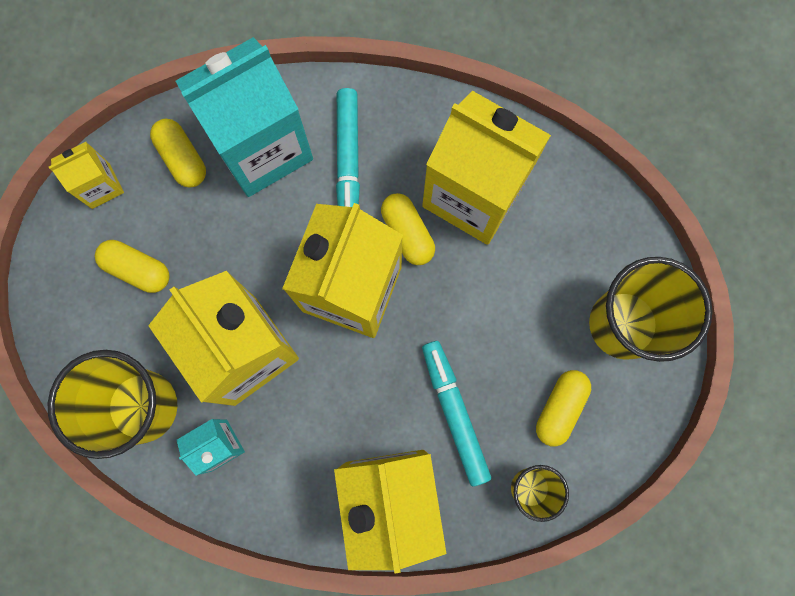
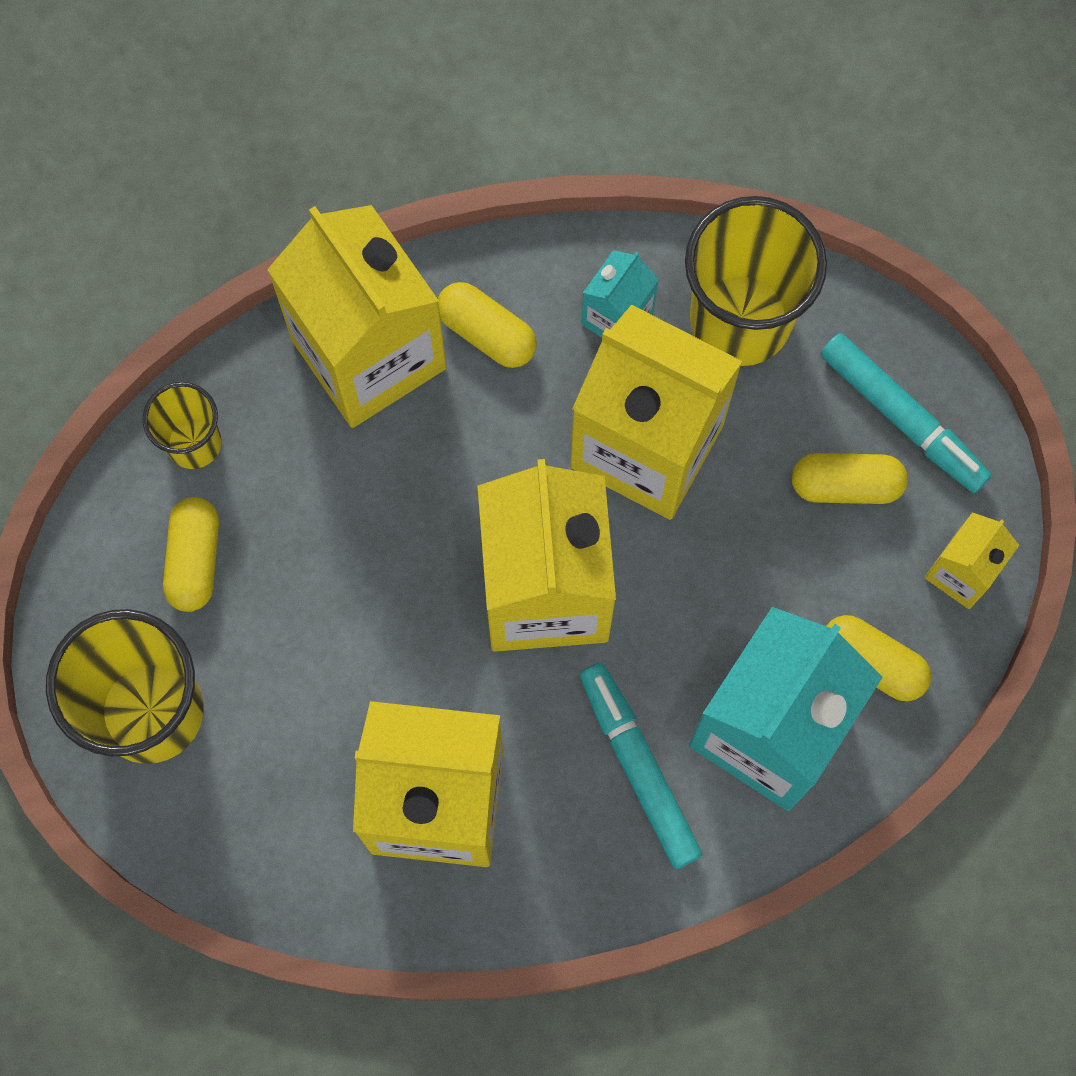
camera: 155 degrees right, 5 degrees down
(407, 233) = (505, 702): yellow capsule -> yellow capsule (487, 333)
(454, 412) = (332, 492): turquoise marker -> turquoise marker (902, 418)

